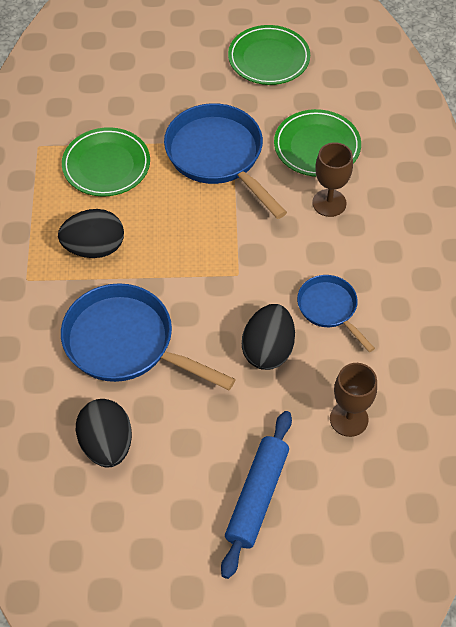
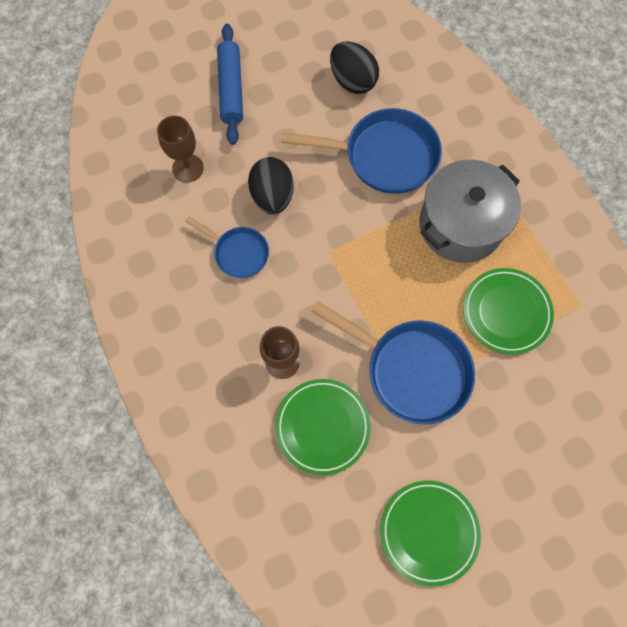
camera: 155 degrees right, 15 degrees up
(94, 248) = (460, 224): black egg -> grey pot

